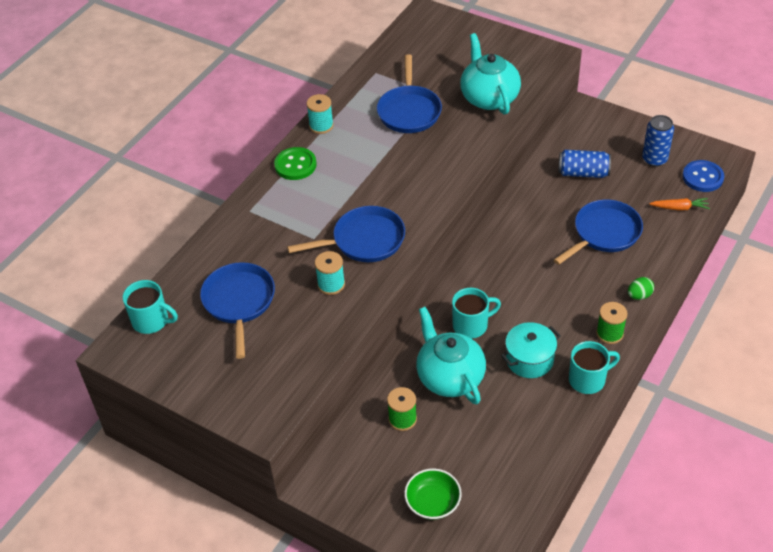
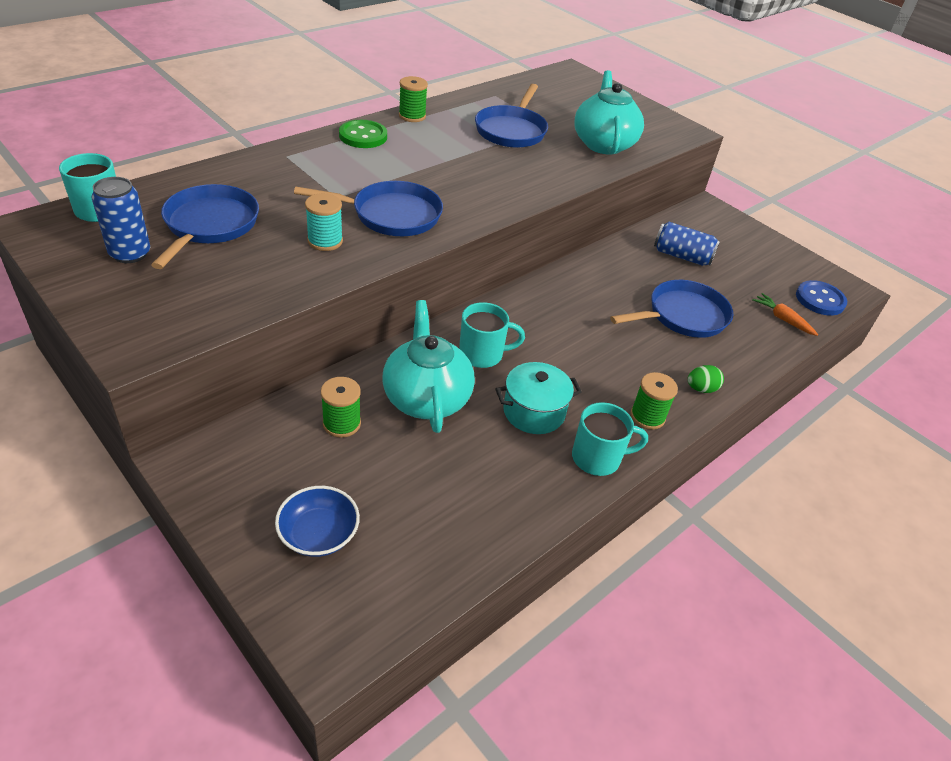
camera: 10 degrees right, 5 degrees down
(321, 126) = (412, 116): turquoise spool -> green spool
(433, 502) = (319, 534): green bowl -> blue bowl
(654, 159) = (768, 268): blue can -> blue can (130, 254)
(679, 208) = (782, 319): orange carrot -> orange carrot turned 150 degrees counterclockwise

